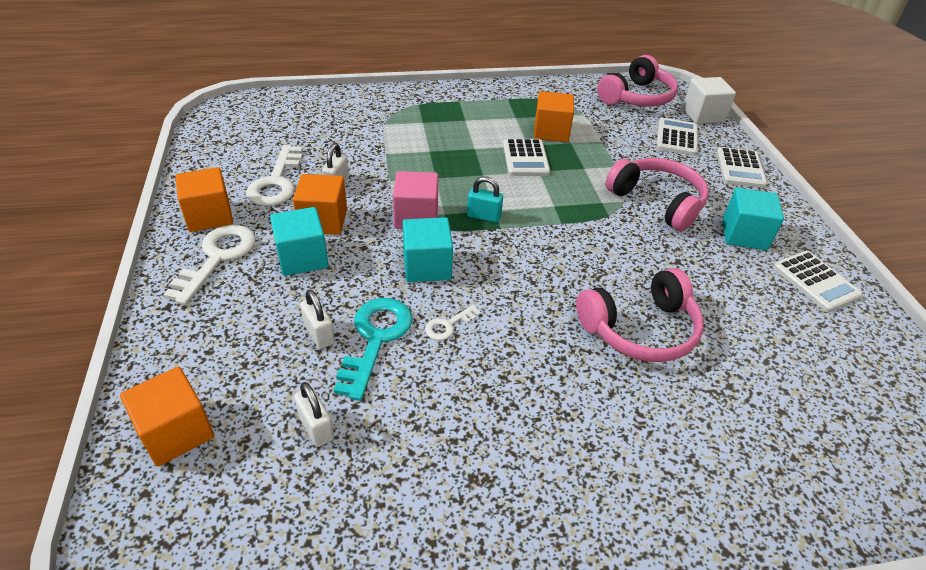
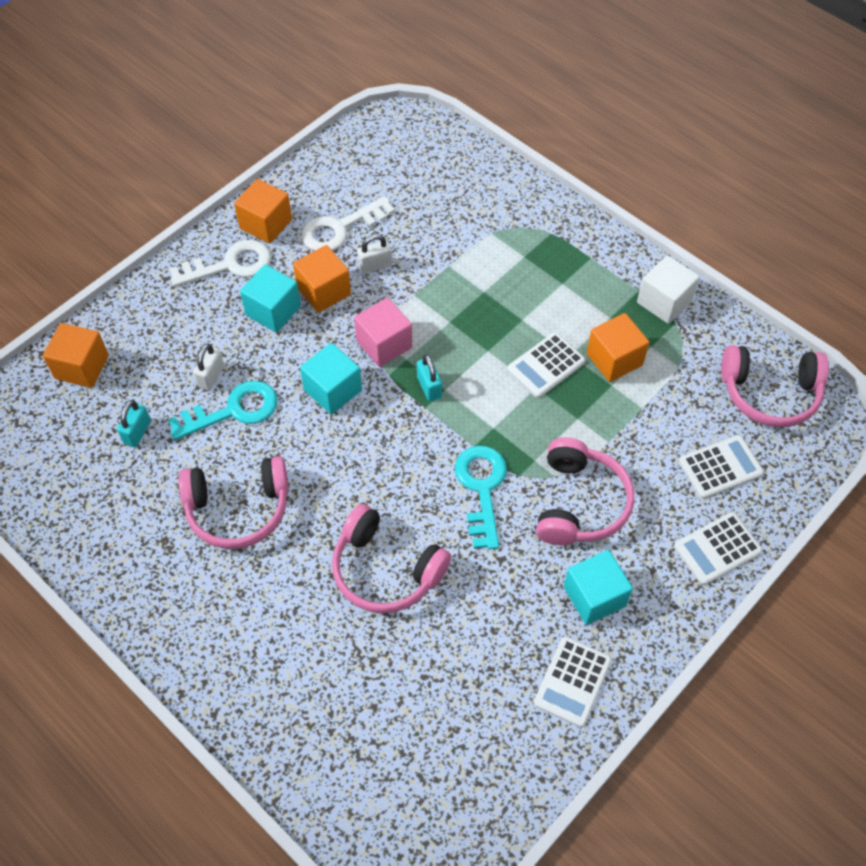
camera: 55 degrees right, 15 degrees up
(316, 428) = (137, 432): white padlock -> turquoise padlock
(448, 325) = (282, 444): white key -> none
(490, 395) = (238, 509): none -> pink headphones
(604, 238) = (481, 489): none -> turquoise key
(703, 115) = (799, 471): white cube -> white cube (664, 302)

